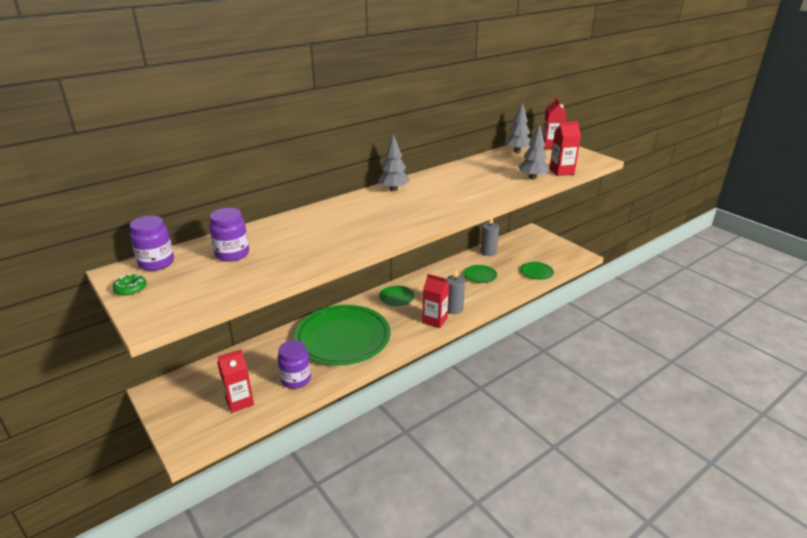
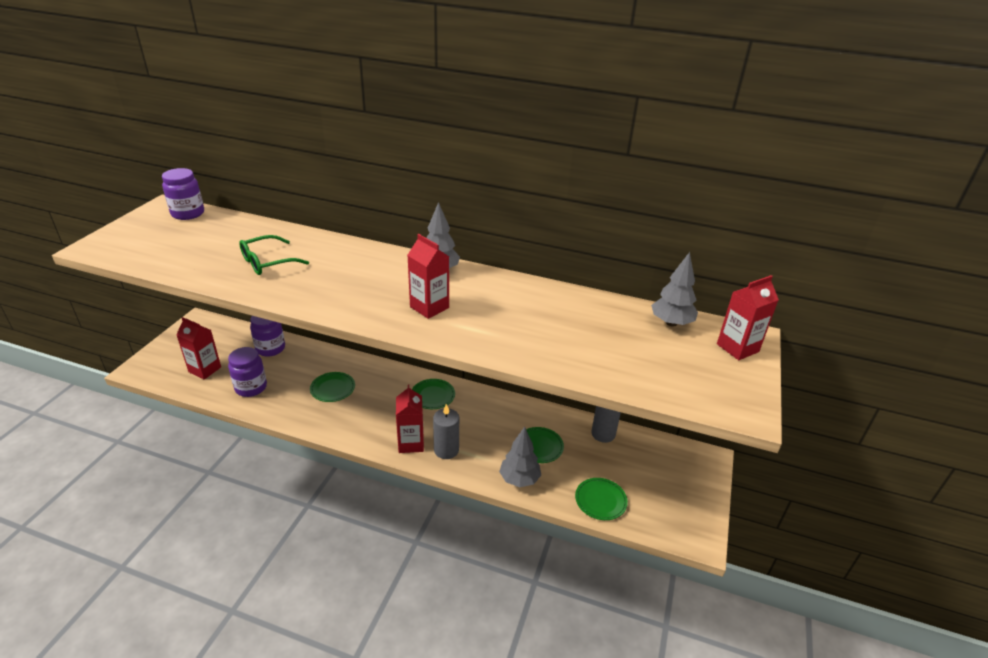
camera: 55 degrees right, 5 degrees up
(130, 289) = (140, 220): green donut -> none
(232, 254) = (222, 238): purple jar -> purple jar (270, 348)
(302, 243) = (267, 262): none -> green glasses
(343, 338) = (332, 388): green plate -> green plate, size x0.41
(532, 178) = (589, 361): grey tree -> grey tree (519, 479)
(561, 171) = (646, 383): red carton -> red carton (429, 307)

